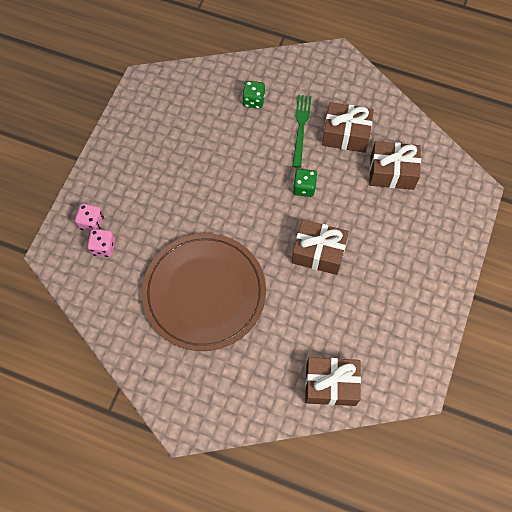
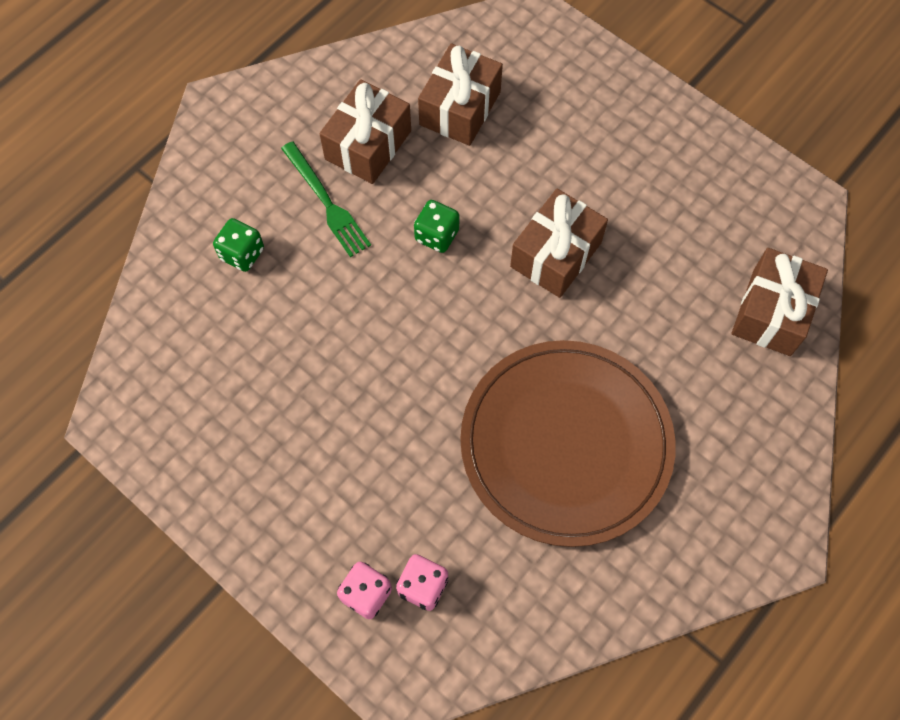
camera: 70 degrees left, 0 degrees up
(301, 127) = (326, 202): green fork -> green fork turned 150 degrees counterclockwise

